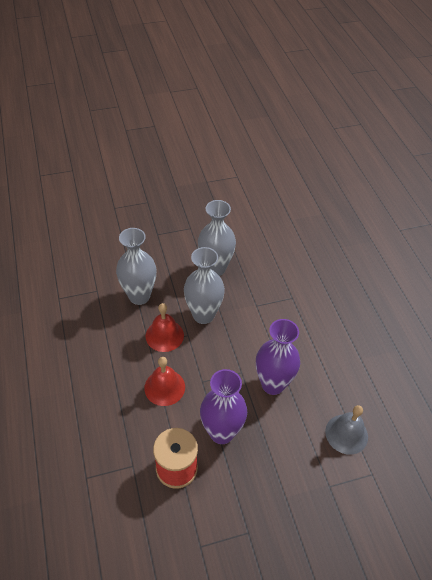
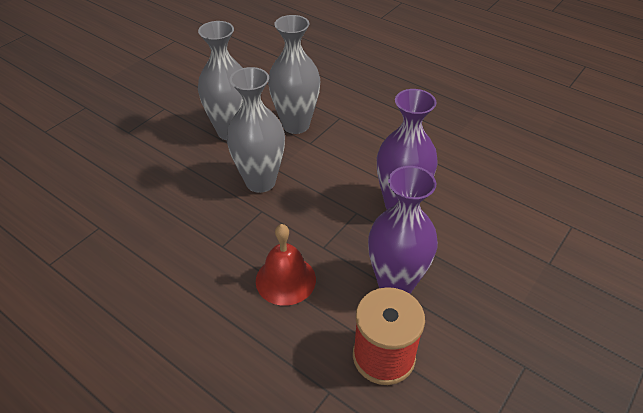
camera: 35 degrees left, 5 degrees down
(139, 296) = (163, 204): grey vase -> grey vase (296, 125)
(164, 335) = (233, 226): red bell -> none
(346, 434) = (513, 206): grey bell -> none

